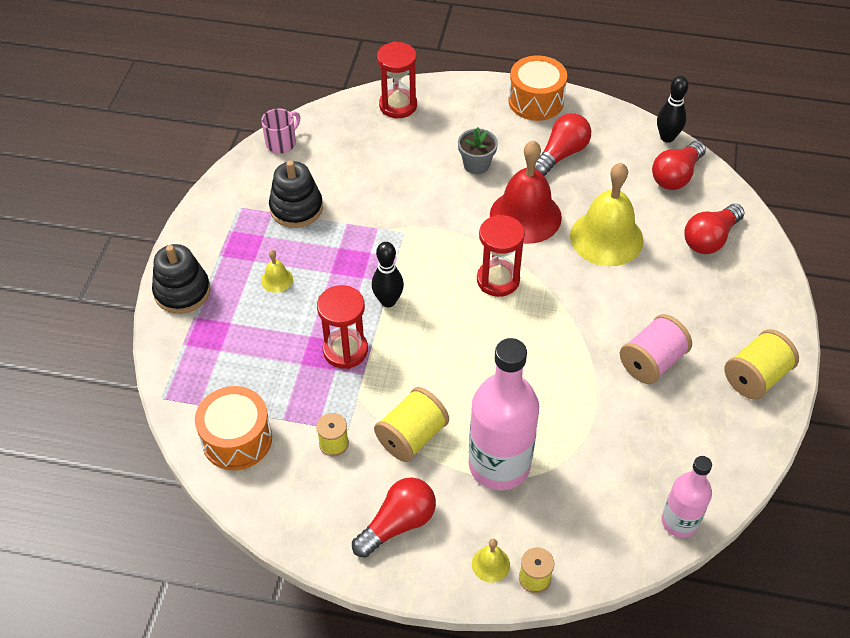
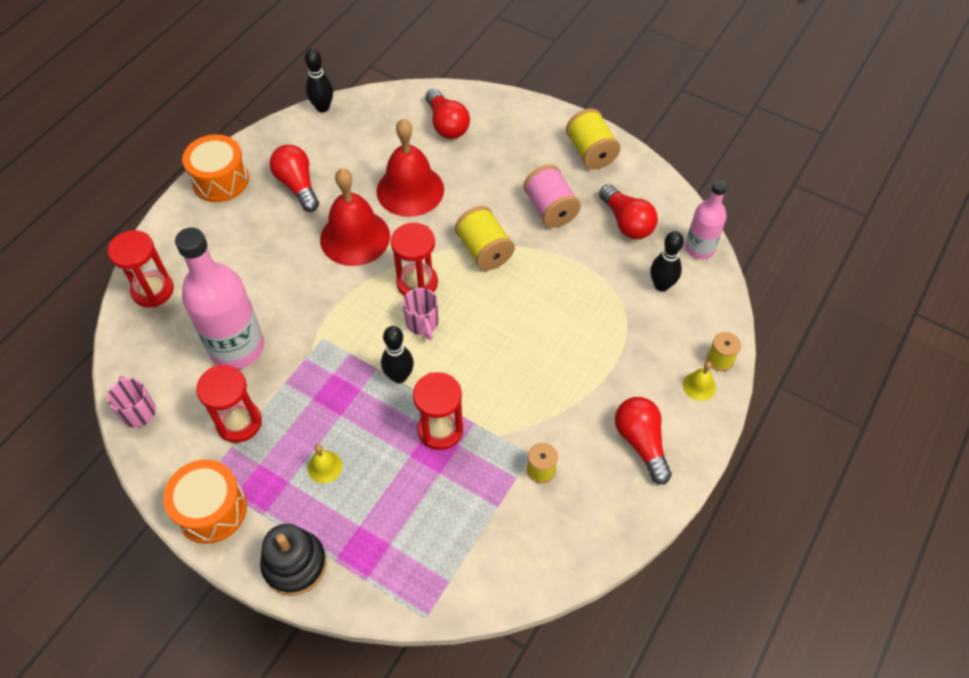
camera: 70 degrees left, 5 degrees up
(237, 439) = (504, 555): orange drum -> orange drum (211, 509)
(296, 208) = (239, 422): black stacking toy -> red hourglass
(412, 436) = (557, 404): yellow spool -> yellow spool (484, 250)
(454, 299) = (422, 323): none -> pink mug
(476, 164) = (271, 252): grey flower pot -> none
(499, 465) = (609, 348): pink bottle -> pink bottle (237, 347)
(606, 238) = (410, 190): yellow bell -> red bell
(606, 495) = (661, 285): none -> black bowling pin
(676, 176) = (368, 119): red light bulb -> red light bulb (626, 222)

